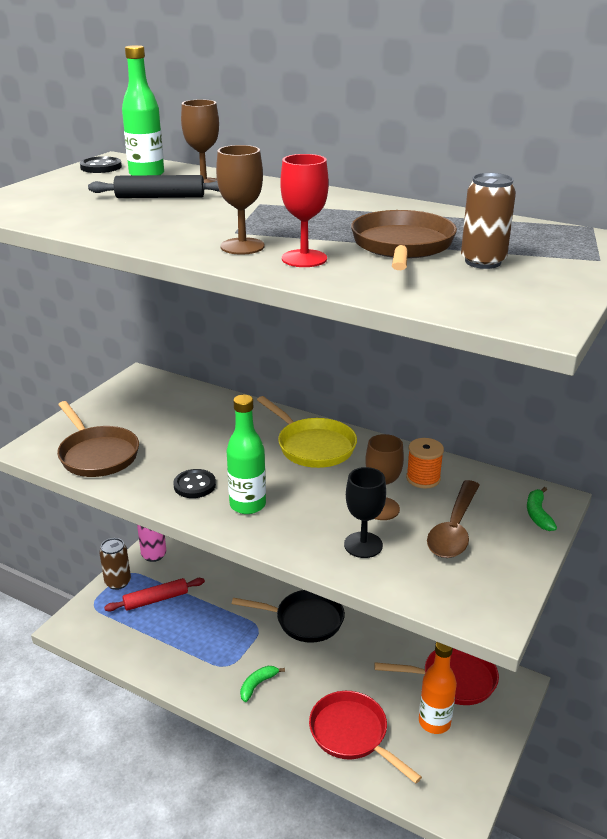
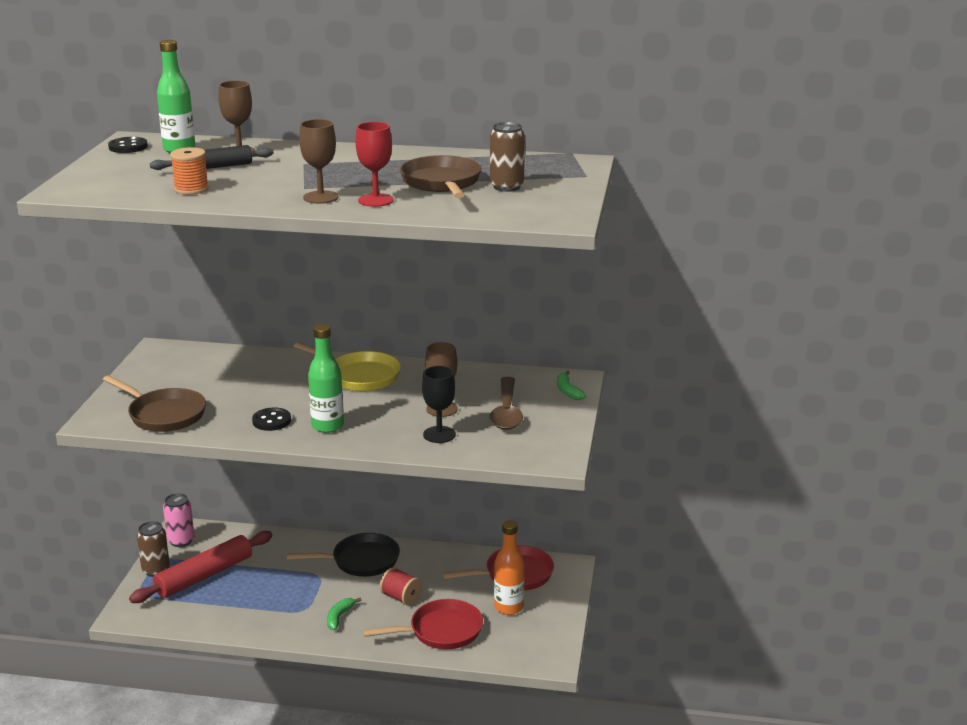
camera: 20 degrees left, 5 degrees down
(156, 599) = (204, 576): red rolling pin -> red rolling pin, size x1.55
(327, 677) = (401, 597): none -> red spool
(352, 734) = (441, 631): red pan -> red pan turned 135 degrees clockwise
(423, 478) = (466, 383): orange spool -> orange spool (191, 189)

